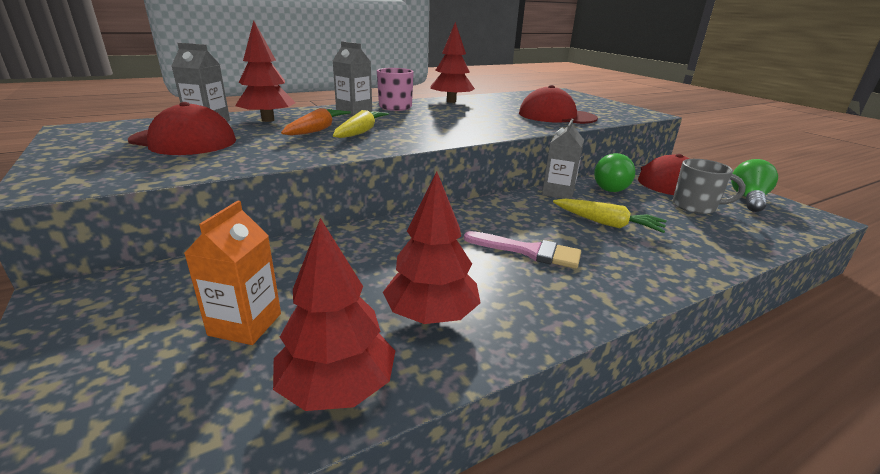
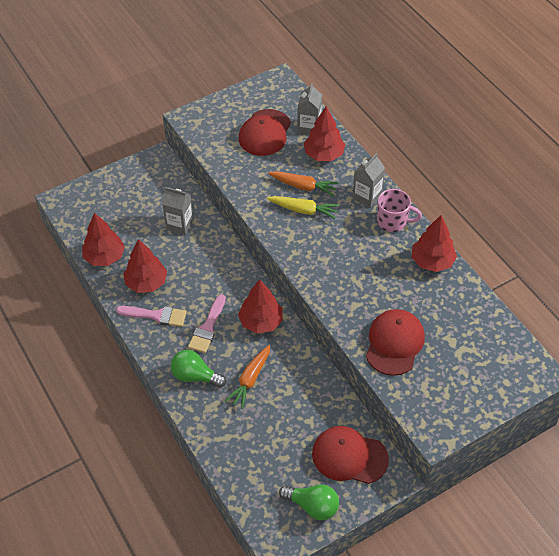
camera: 90 degrees right, 25 degrees up
(245, 324) = (140, 221): orange carton -> none
(508, 213) = (261, 322): none -> red tree
(514, 303) = (156, 315): none -> pink brush
(558, 192) = (305, 359): grey carton -> grey carton (179, 224)
(607, 224) = (250, 379): yellow carrot -> orange carrot
(610, 187) = (324, 401): green light bulb -> green light bulb (195, 376)
(695, 206) = (290, 453): grey mug -> none

